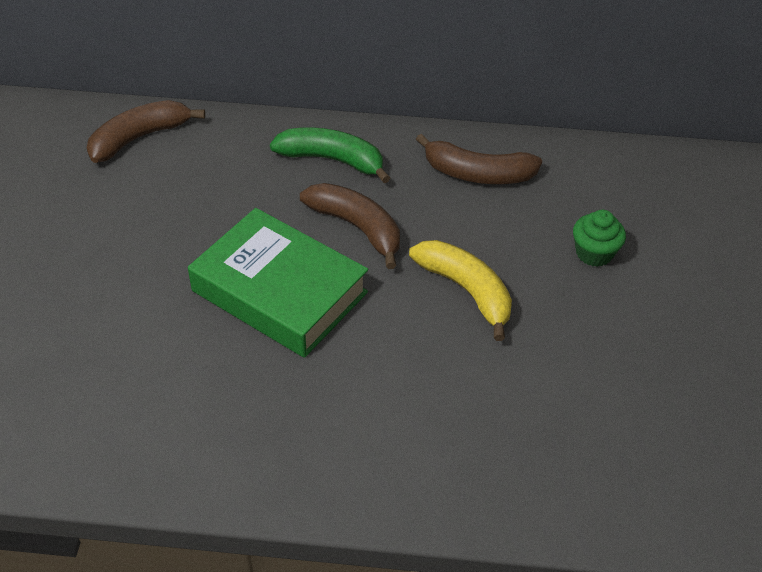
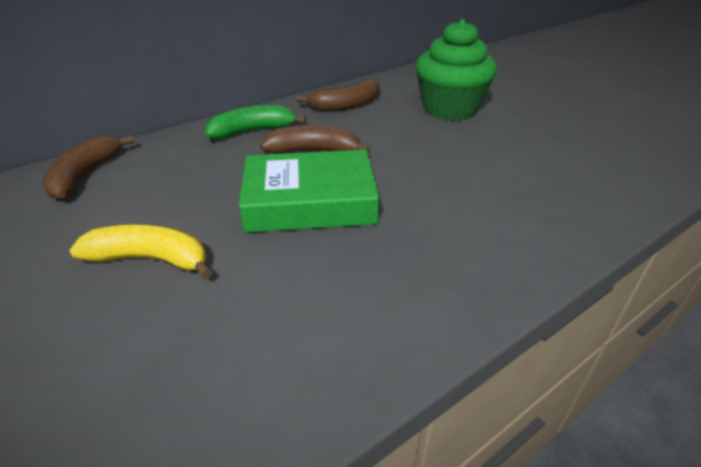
camera: 40 degrees left, 10 degrees down
(466, 291) = (417, 148): yellow banana -> yellow banana (151, 259)
(594, 253) = (449, 109): green cupcake -> green cupcake, size x2.22

